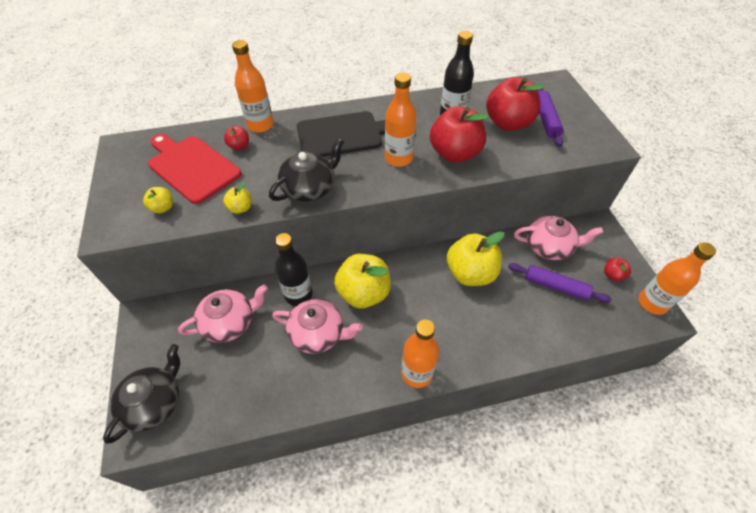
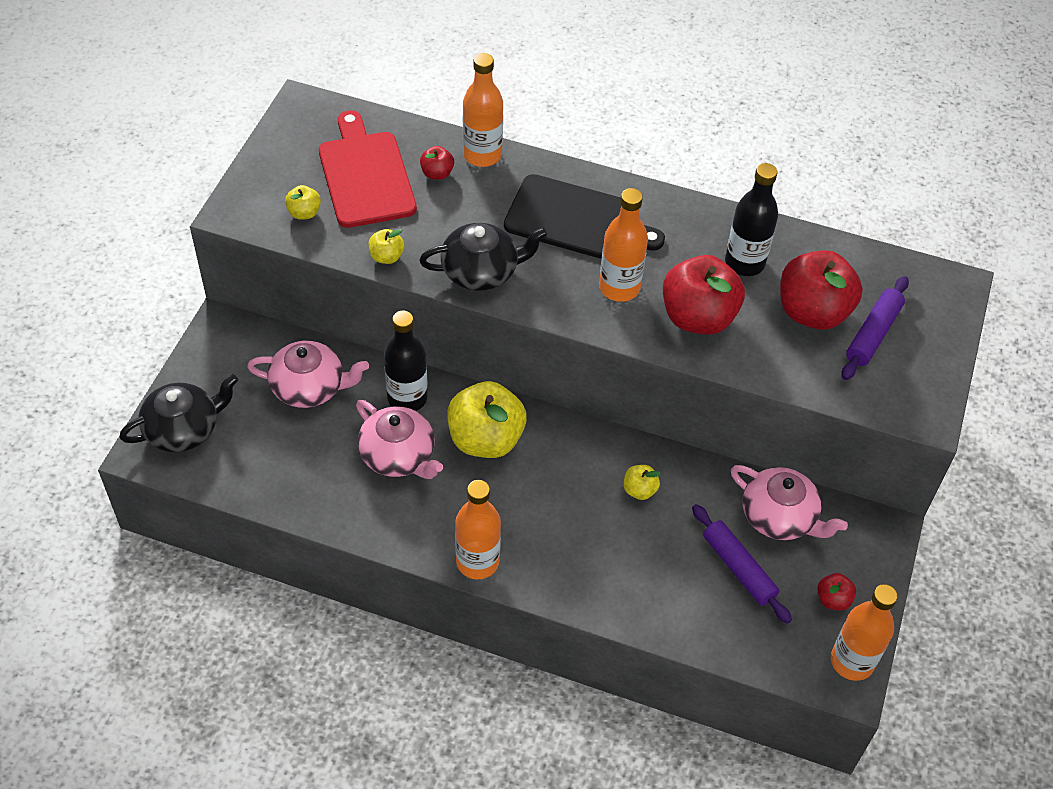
camera: 30 degrees right, 0 degrees up
(470, 273) = (639, 490): yellow apple -> yellow apple, size x0.45

